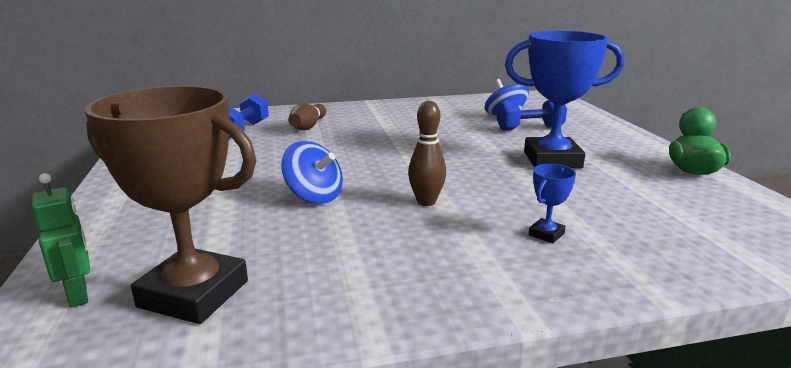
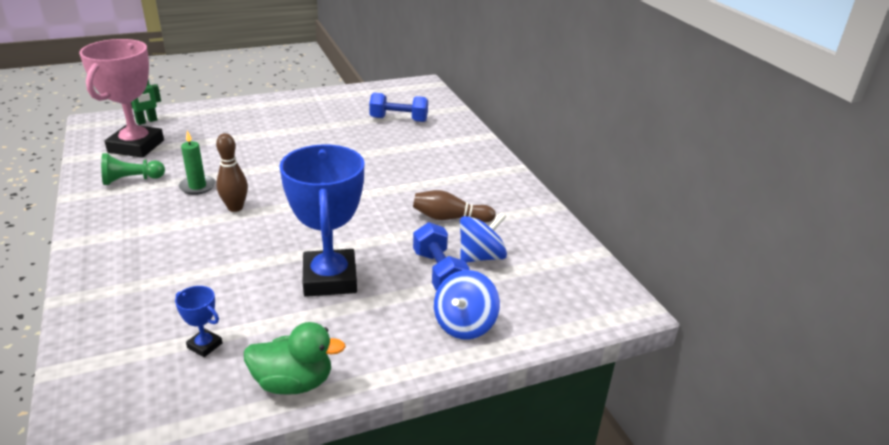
camera: 80 degrees right, 10 degrees up
(194, 294) = (136, 146): brown trophy -> pink trophy
(308, 126) = (416, 144): brown bowling pin -> brown bowling pin (450, 218)
(314, 196) = (252, 164): blue spinning top -> blue spinning top (464, 324)
(328, 283) = (131, 180): none -> green pawn
(367, 227) = (197, 186): none -> green candle
(546, 234) = (166, 259): blue trophy -> blue trophy (205, 345)

